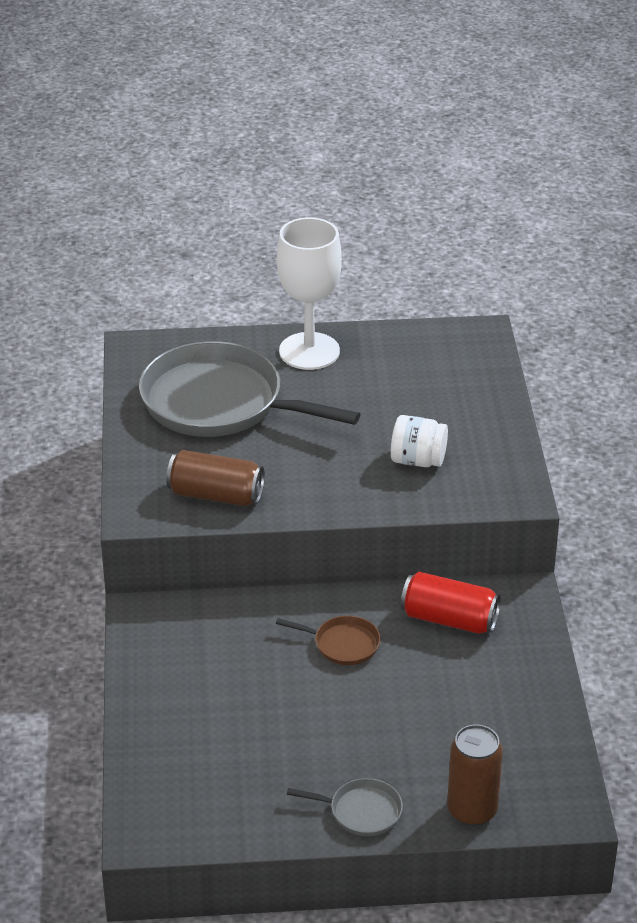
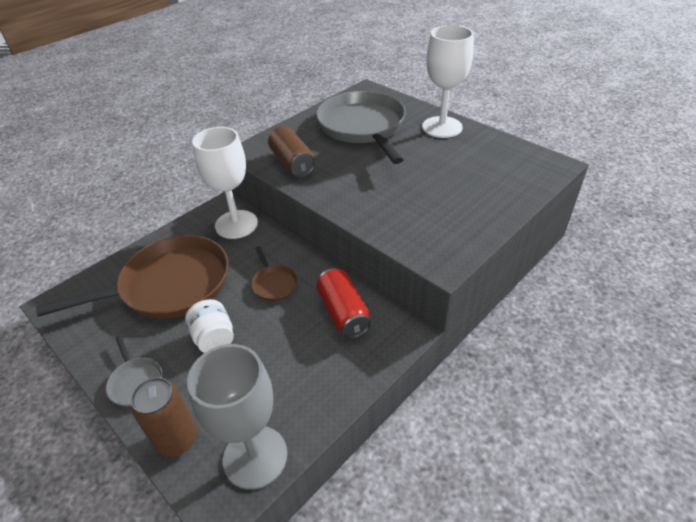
camera: 50 degrees right, 5 degrees up
(194, 621) = (236, 224): none -> white goblet
(237, 725) = (170, 285): none -> brown pan
(418, 460) = (414, 206): white jar -> white jar (214, 338)
(549, 768) = (255, 456): none -> grey goblet

